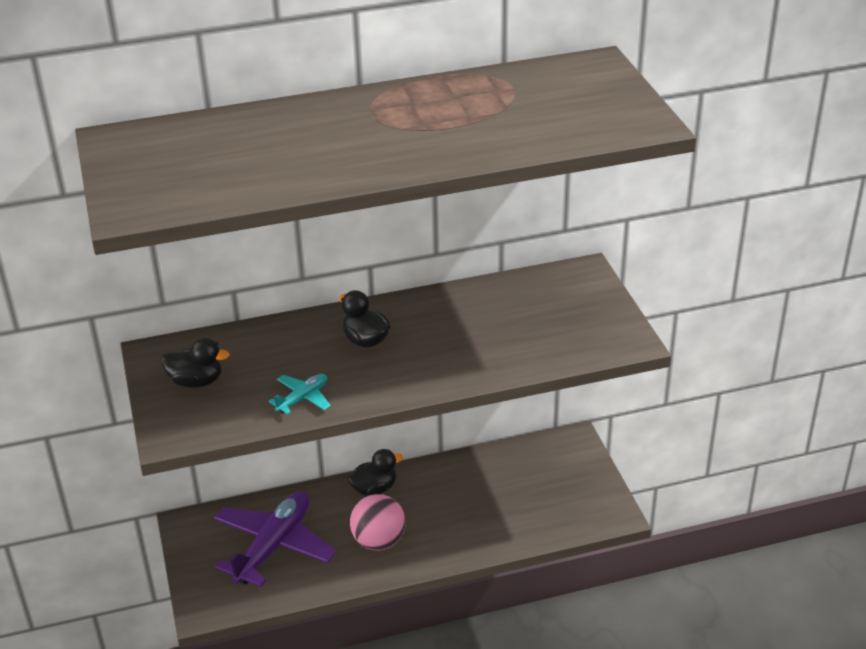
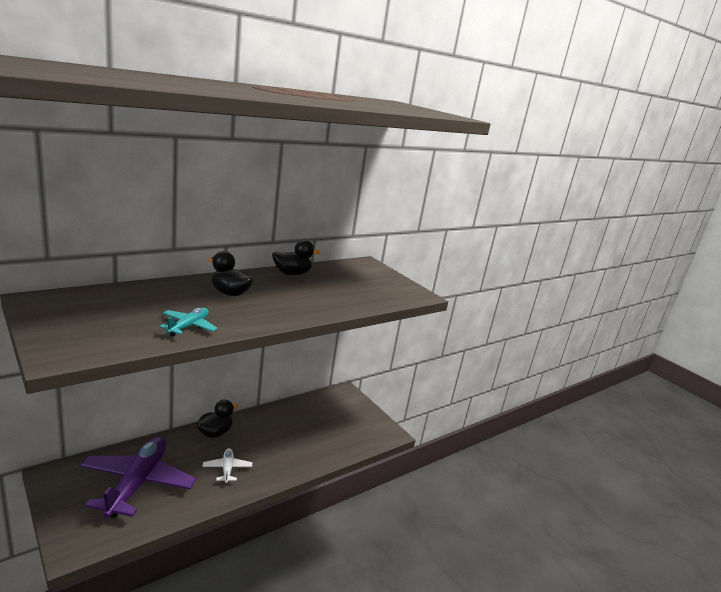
camera: 25 degrees left, 15 degrees down
(196, 381) = (82, 318): black duck -> black duck (292, 274)
(378, 541) = (227, 469): pink ball -> white plane

